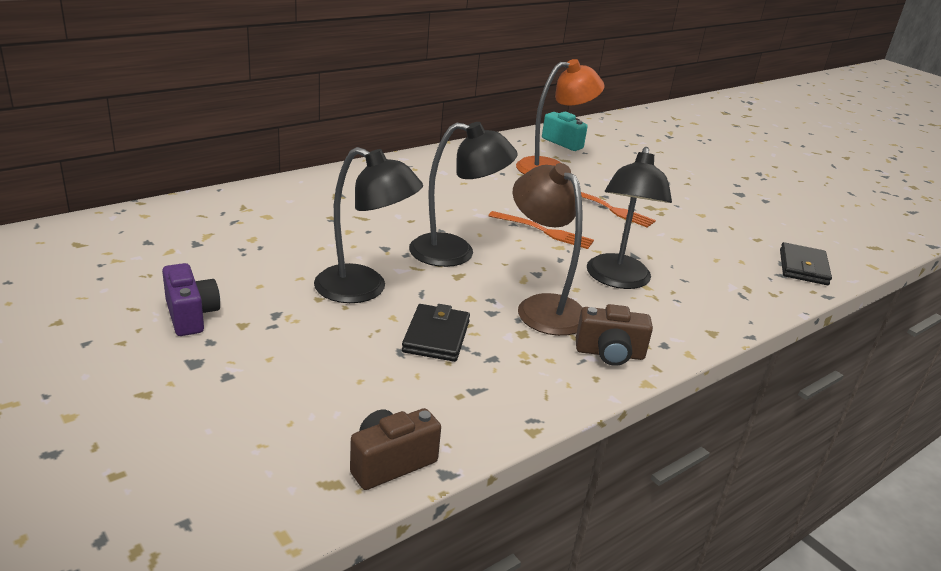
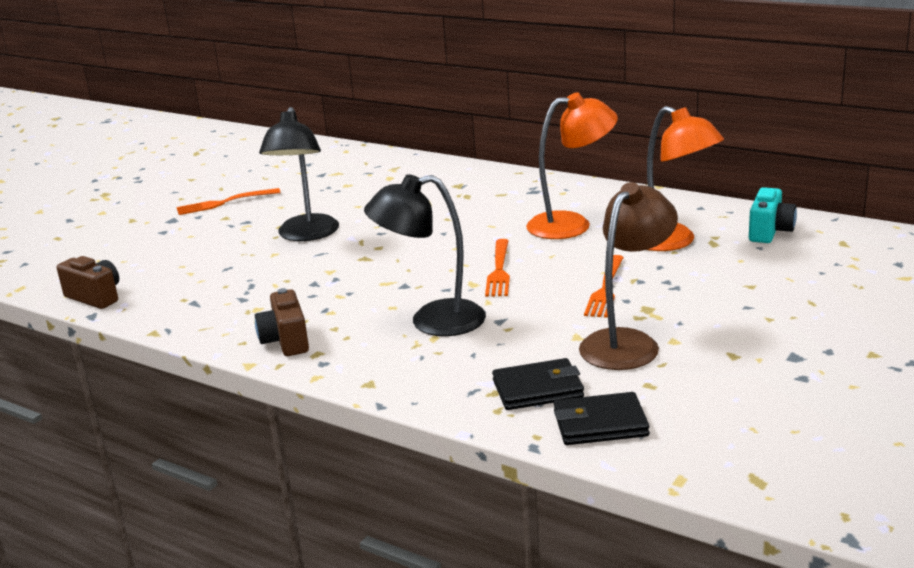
camera: 75 degrees right, 5 degrees down
(191, 315) = (224, 203): purple camera -> orange fork
(436, 336) = (258, 273): black wallet -> black wallet (538, 389)
(455, 252) = (405, 247): black lamp -> none
(484, 185) = (572, 224): none -> orange lamp
(543, 307) = (342, 300): brown lamp -> brown lamp (627, 342)

